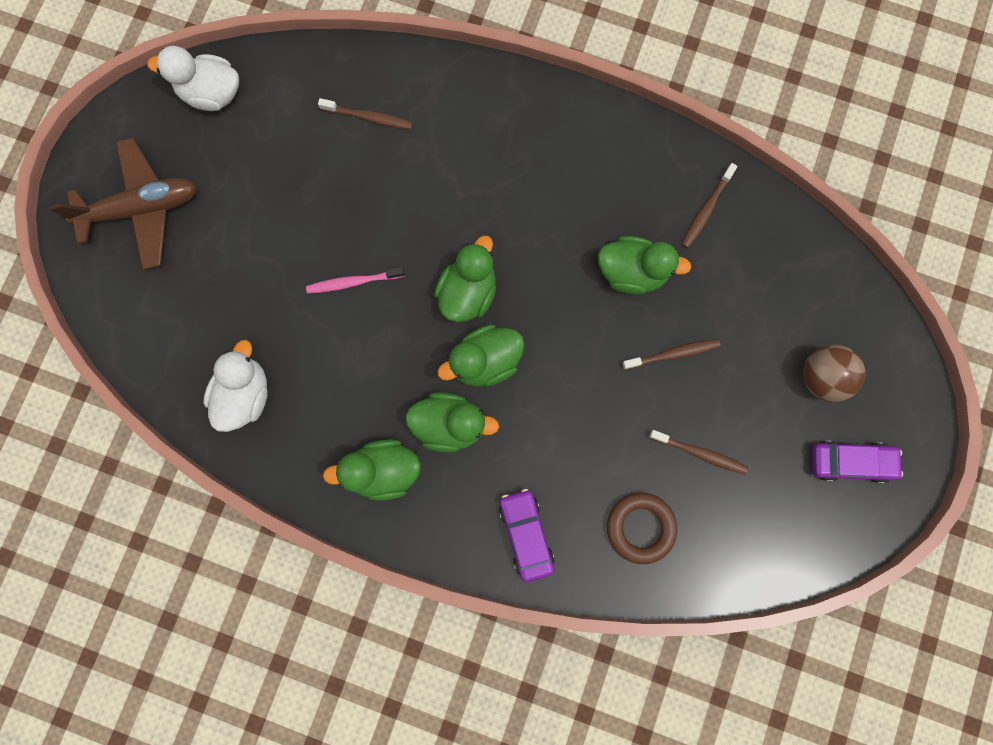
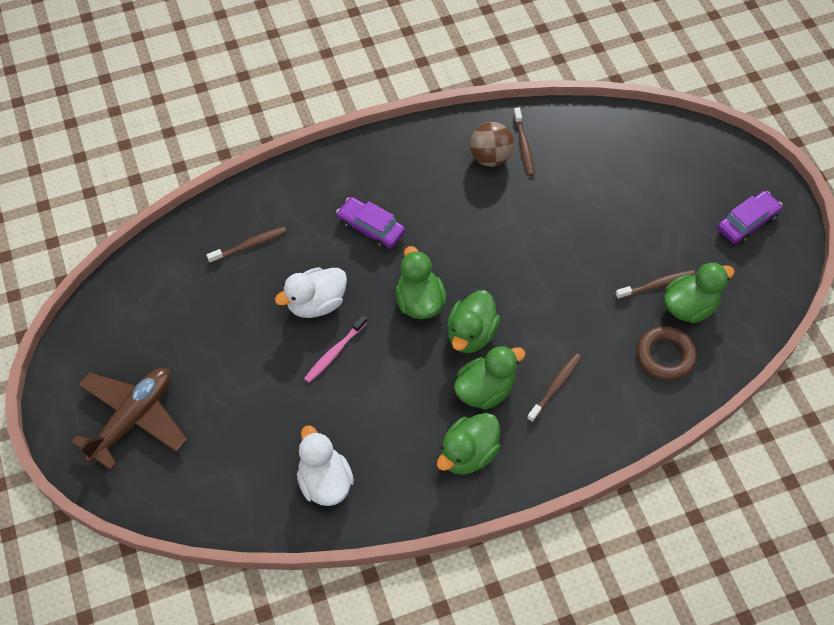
camera: 40 degrees left, 20 degrees down
(212, 94) = (119, 308): white duck -> white duck (316, 303)
(526, 534) = (599, 417): purple car -> purple car (371, 227)
(632, 272) = (513, 213): green duck -> green duck (689, 306)
(673, 354) = (584, 241): brown toothbrush -> brown toothbrush (555, 386)
(821, 377) = (683, 189): brown ball -> brown ball (490, 157)

